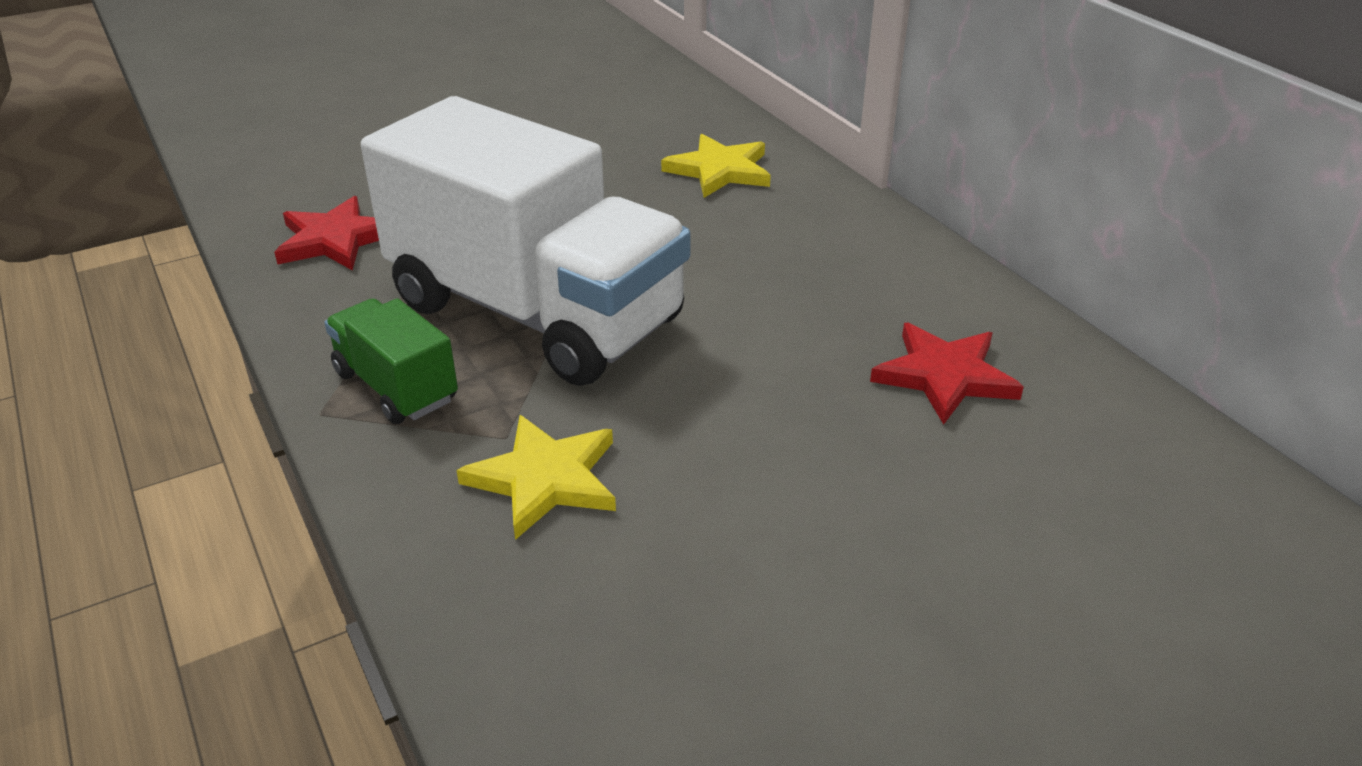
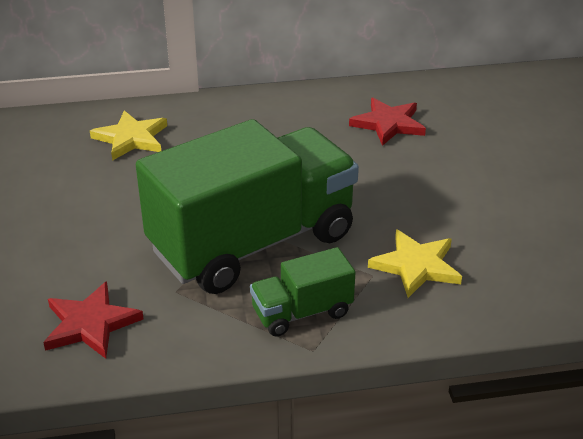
camera: 70 degrees left, 0 degrees up
(535, 313) = (253, 243): white truck -> green truck

